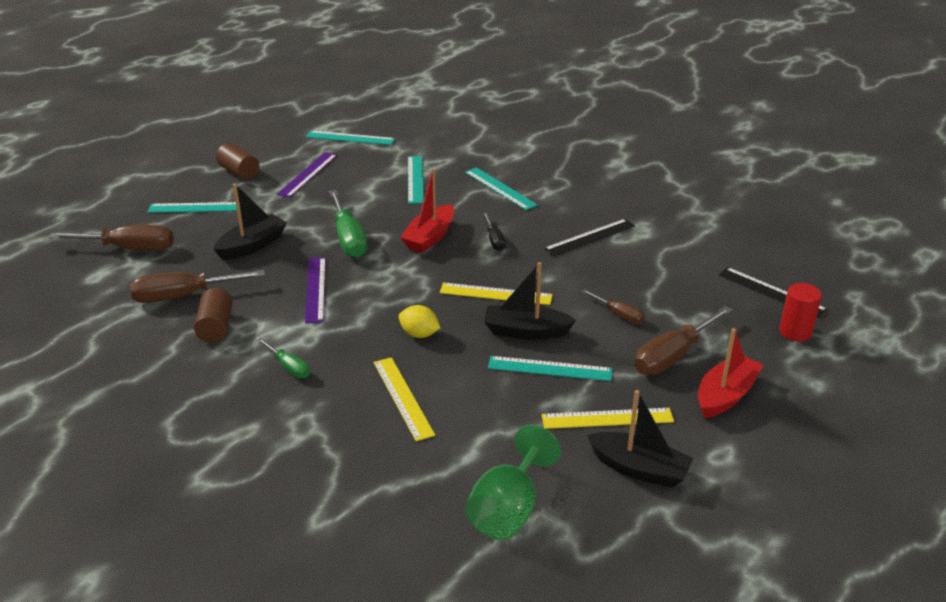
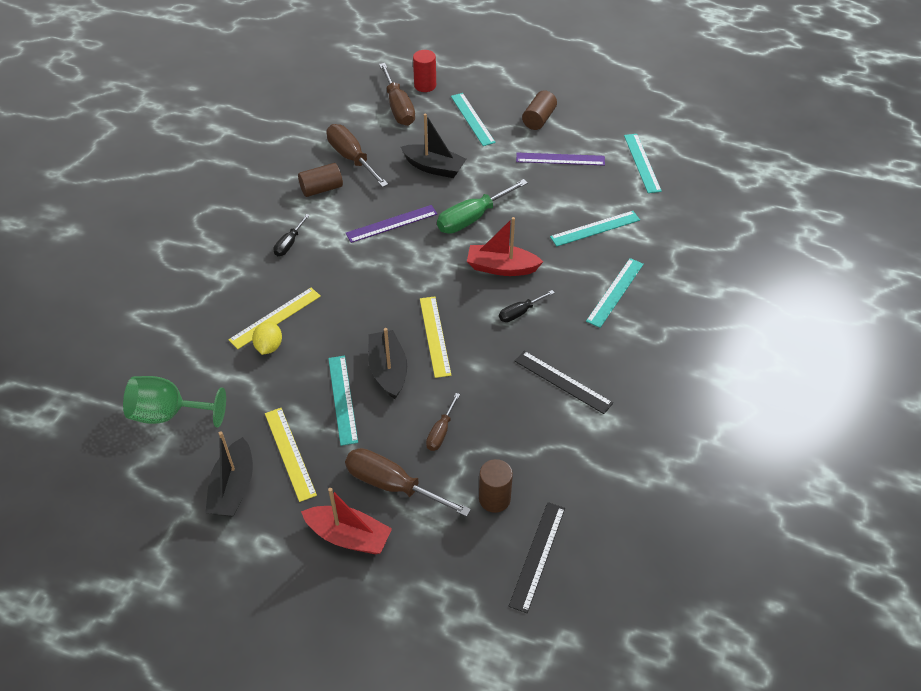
camera: 70 degrees right, 15 degrees up
(289, 367) = (289, 243): green screwdriver -> black screwdriver
(419, 334) = (357, 303): yellow lemon -> yellow lemon (269, 346)
(706, 301) = (494, 499): none -> brown cylinder
(795, 332) = (473, 585): red cylinder -> red cylinder (425, 85)

